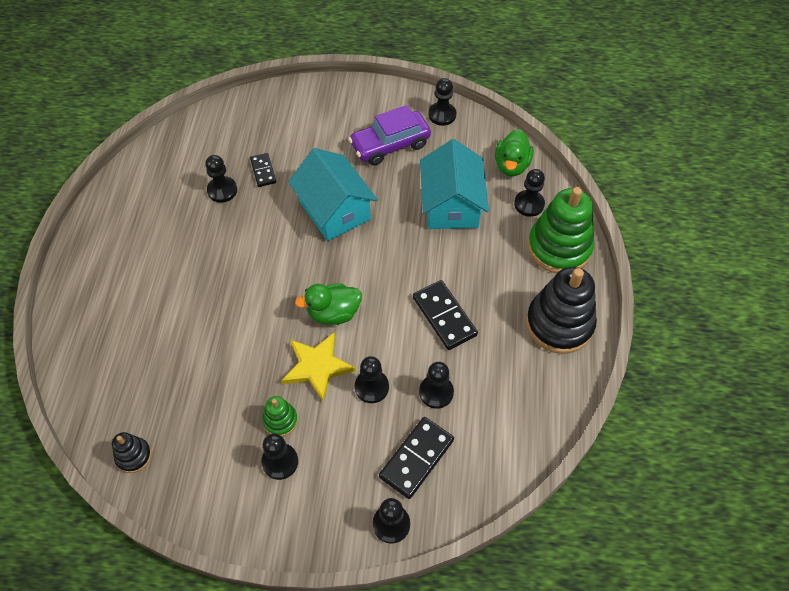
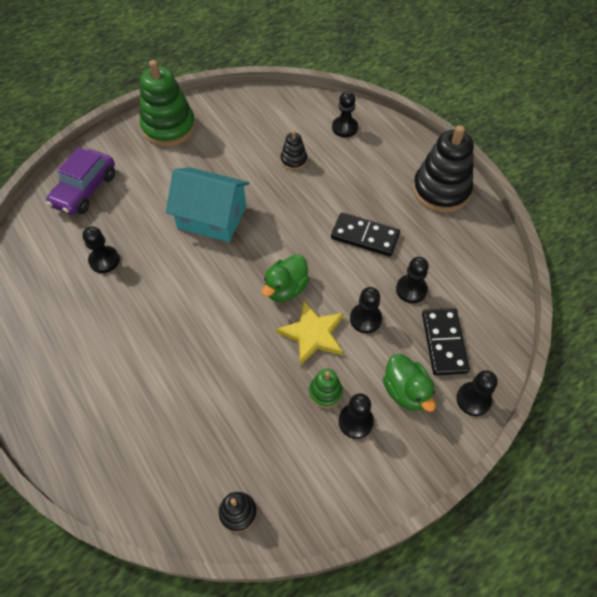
camera: 40 degrees left, 0 degrees up
(263, 171) = (125, 225): black domino -> none
(390, 145) = (207, 147): purple car -> purple car (85, 190)
(442, 115) = (225, 105): black pawn -> none
(451, 205) = (293, 160): turquoise house -> black stacking toy
(511, 165) = (307, 110): green duck -> green duck (406, 391)
(559, 247) = (391, 143): green stacking toy -> green stacking toy (169, 127)

